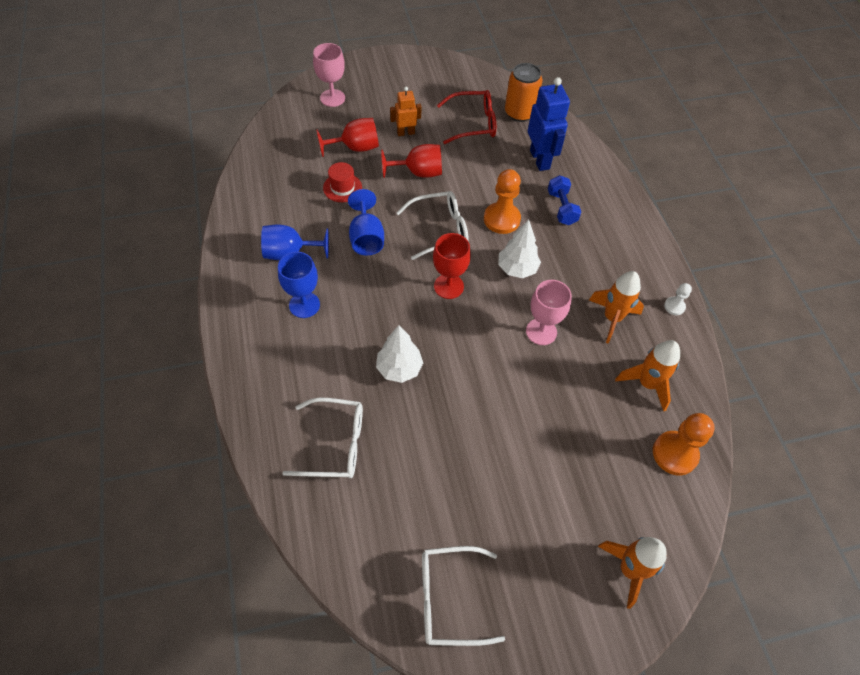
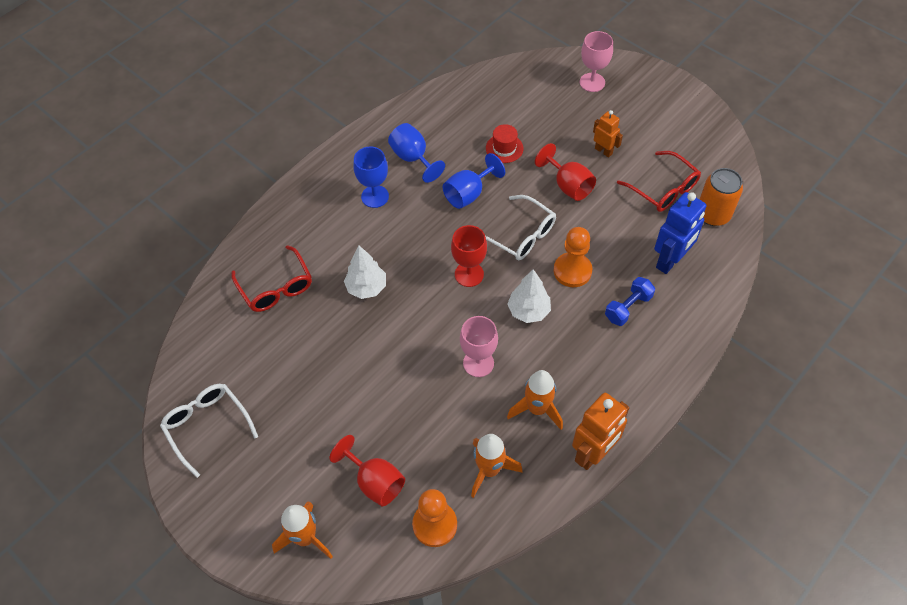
camera: 60 degrees right, 0 degrees up
(335, 444) = (276, 287): white glasses -> red glasses
(355, 148) = (553, 130): red goblet -> red goblet (375, 481)
(674, 306) = (593, 453): white pawn -> orange robot

